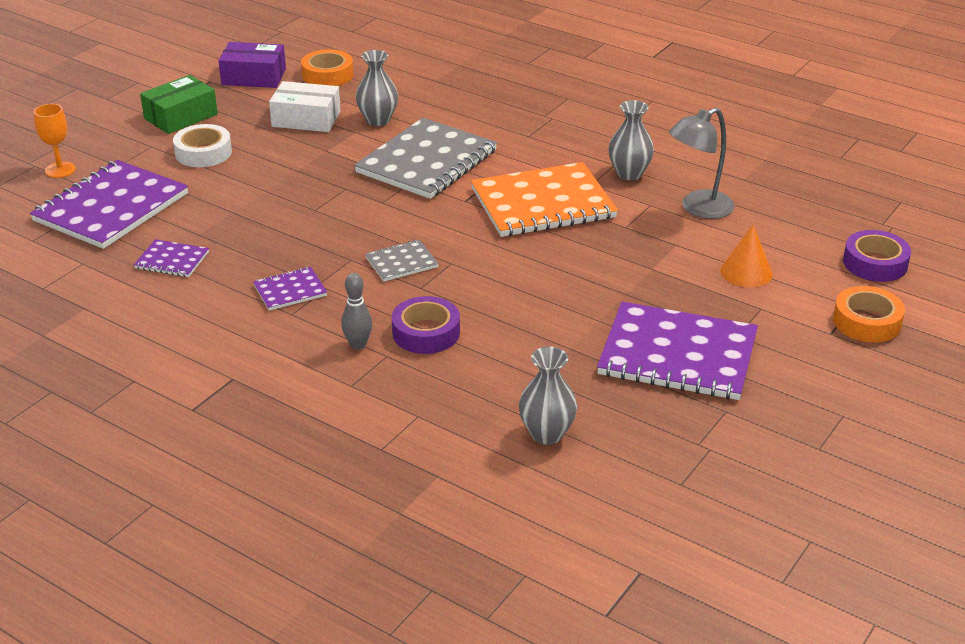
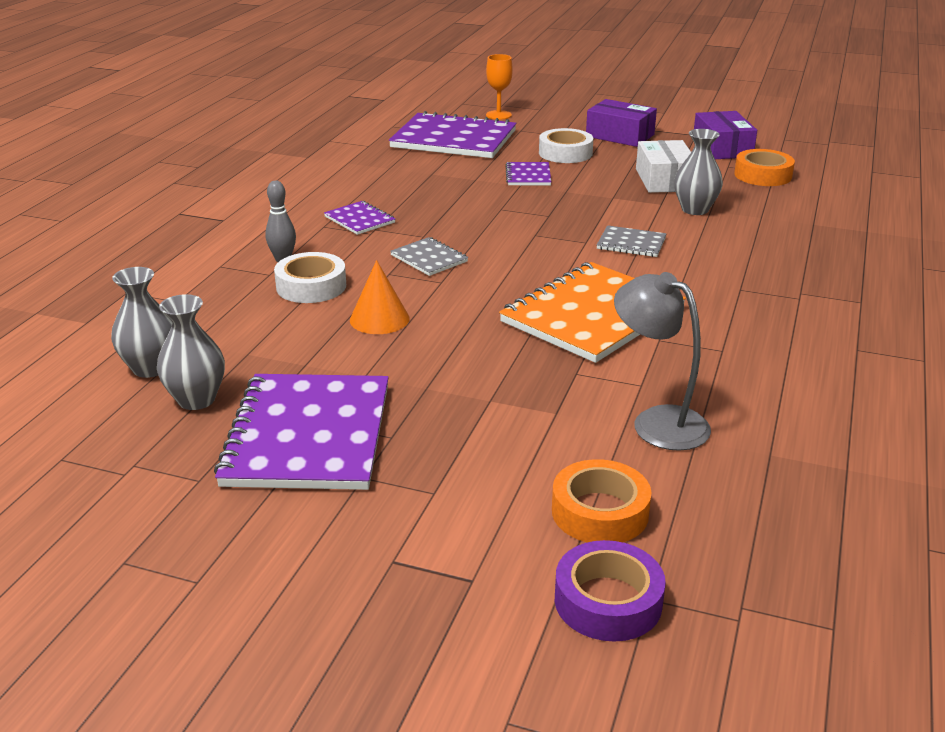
camera: 75 degrees right, 5 degrees down
(172, 260) = (386, 171): purple notebook -> purple notebook (528, 176)
(181, 116) = (620, 135): green box -> purple box
(426, 161) = (631, 243): grey notebook -> grey notebook, size x0.46
(426, 332) = (311, 286): purple tape -> white tape
(543, 203) = (592, 315): orange notebook -> orange notebook turned 75 degrees clockwise
(629, 174) = (707, 362): grey vase -> grey vase (196, 400)
(746, 272) = (517, 474): orange cone -> orange cone (379, 319)
(867, 322) = (434, 597): orange tape -> orange tape (600, 512)

